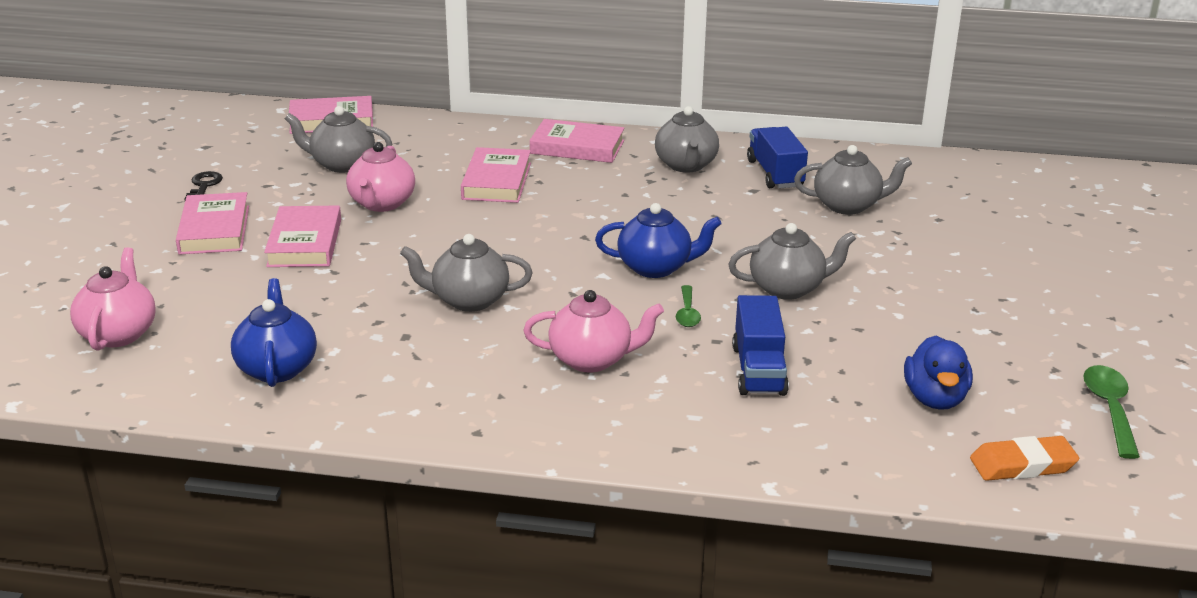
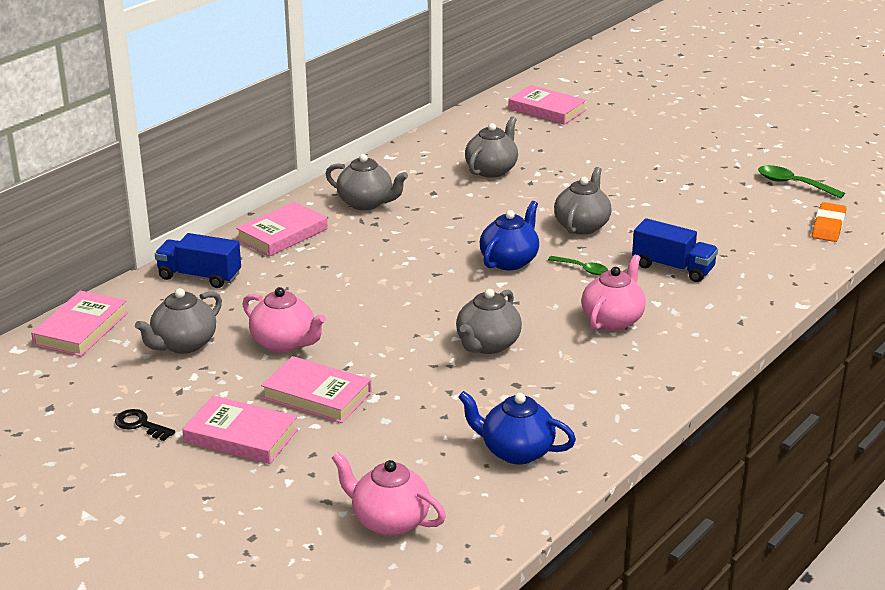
camera: 60 degrees left, 0 degrees up
(496, 181) = (303, 283): pink book -> pink book (546, 110)
(775, 174) = (417, 177): blue truck -> blue truck (199, 276)
(935, 399) = (747, 226): blue duck -> none

